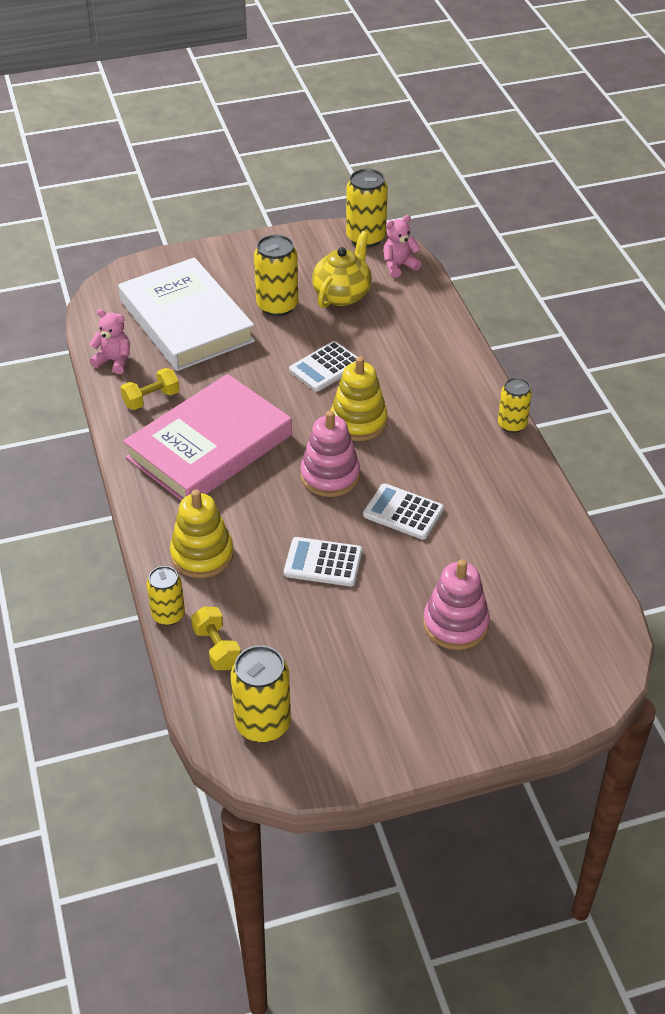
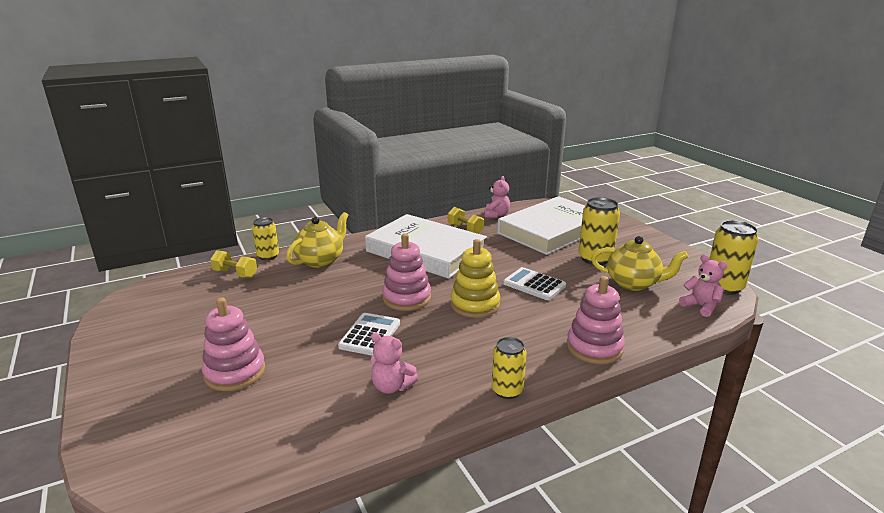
camera: 80 degrees right, 20 degrees down
(202, 555) = (320, 260): yellow stacking toy -> yellow teapot
(209, 446) = (425, 251): pink book -> white book
(217, 648) = (235, 274): yellow dumbbell -> yellow dumbbell turned 60 degrees clockwise
(263, 724) = (163, 296): yellow can -> none
(323, 563) = (311, 304): white calculator -> none
(455, 354) = (594, 347): none -> pink stacking toy
(496, 501) = (392, 386): none -> pink teddy bear

